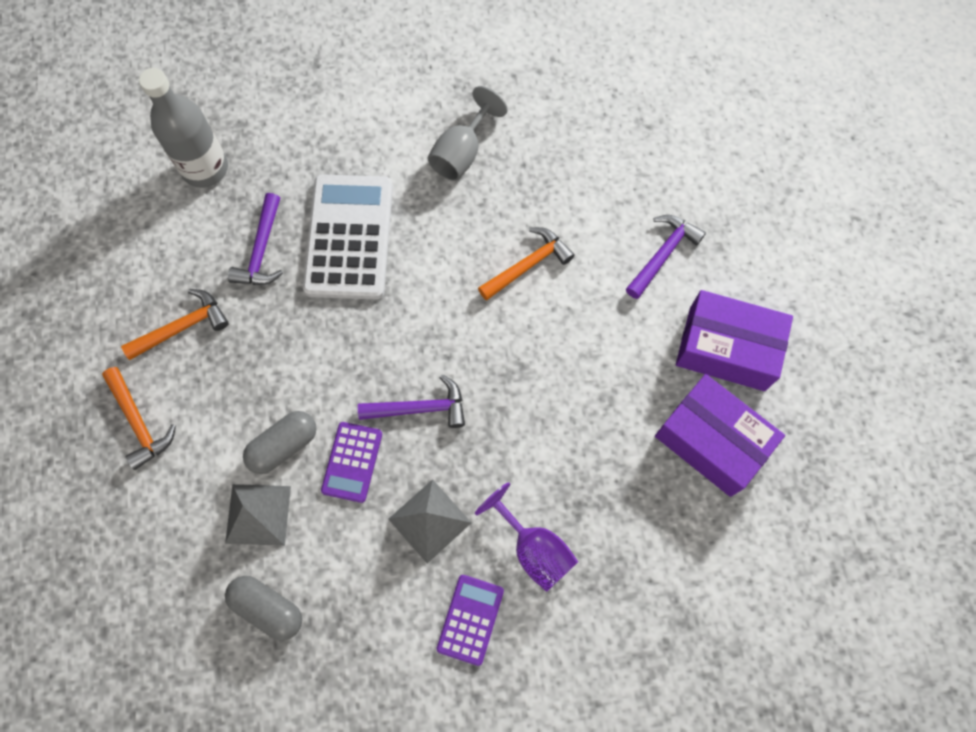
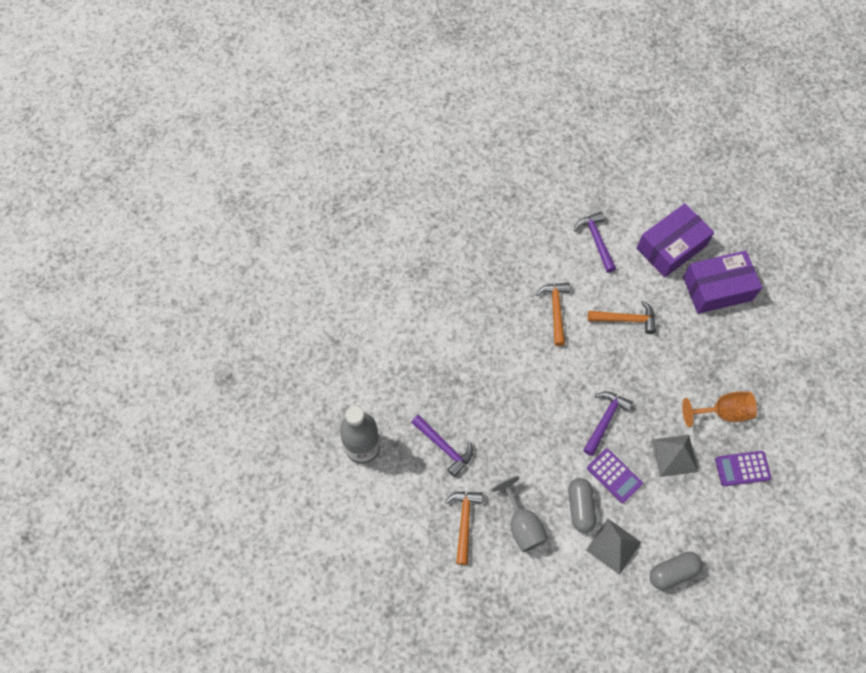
camera: 55 degrees left, 5 degrees down
(139, 423) = (511, 582): orange hammer -> orange hammer (626, 319)
(349, 237) = (470, 393): white calculator -> none
(461, 153) = (459, 299): grey goblet -> grey goblet (522, 525)
(470, 619) = (742, 468): purple calculator -> purple calculator turned 60 degrees counterclockwise
(534, 549) = (723, 412): purple goblet -> orange goblet

